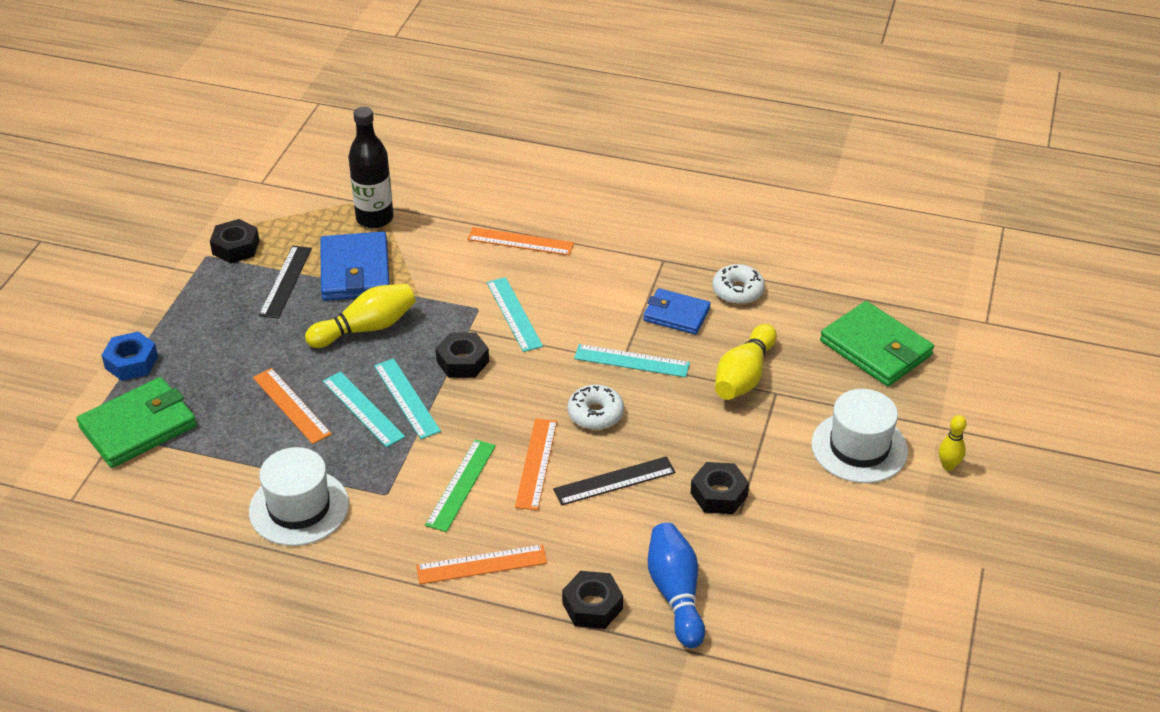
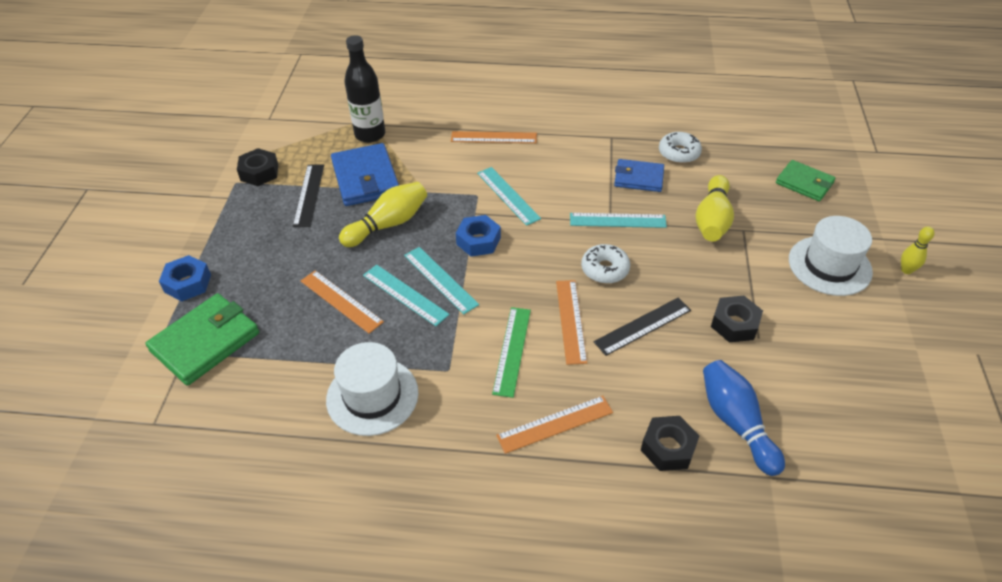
camera: 10 degrees left, 5 degrees up
(463, 361) = (478, 241): black nut -> blue nut
(875, 348) = (804, 183): green wallet -> green wallet, size x0.64

